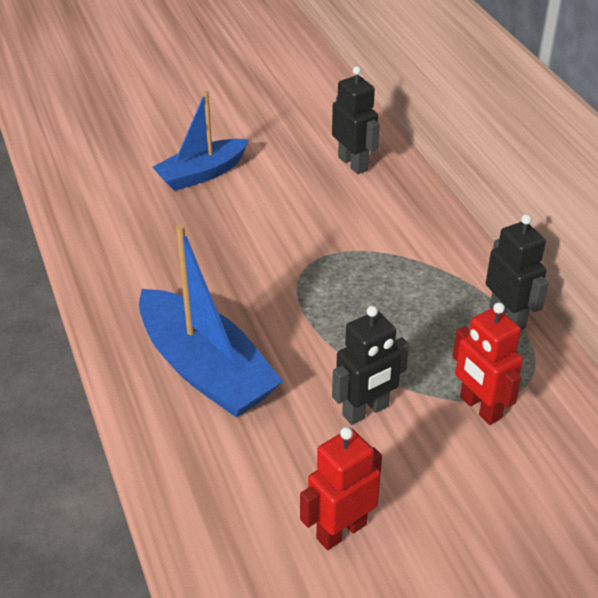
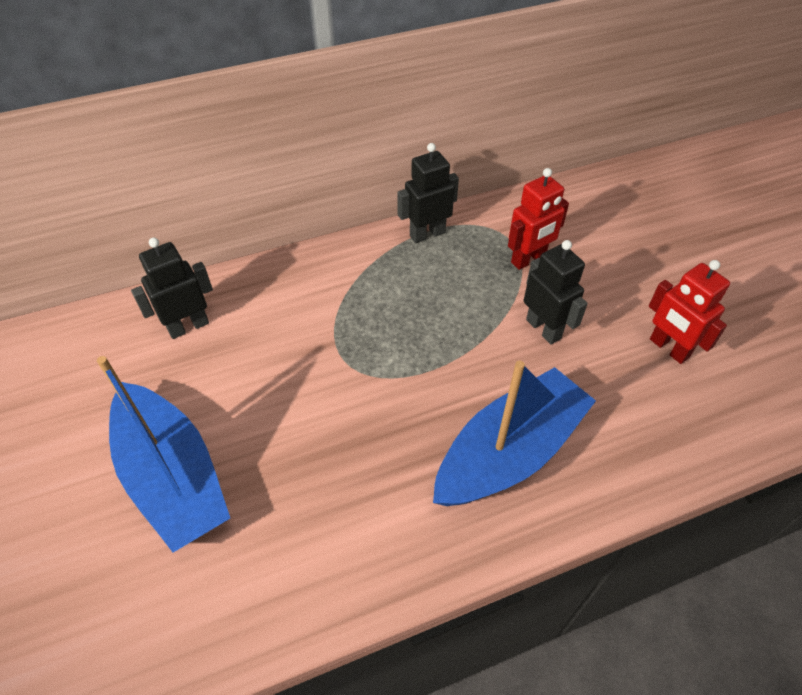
camera: 90 degrees left, 10 degrees up
(202, 174) = (173, 477): blue boat -> blue boat, size x1.52

